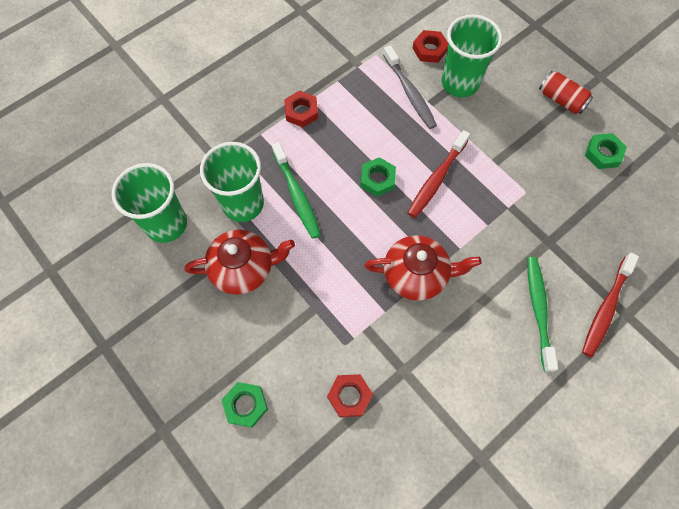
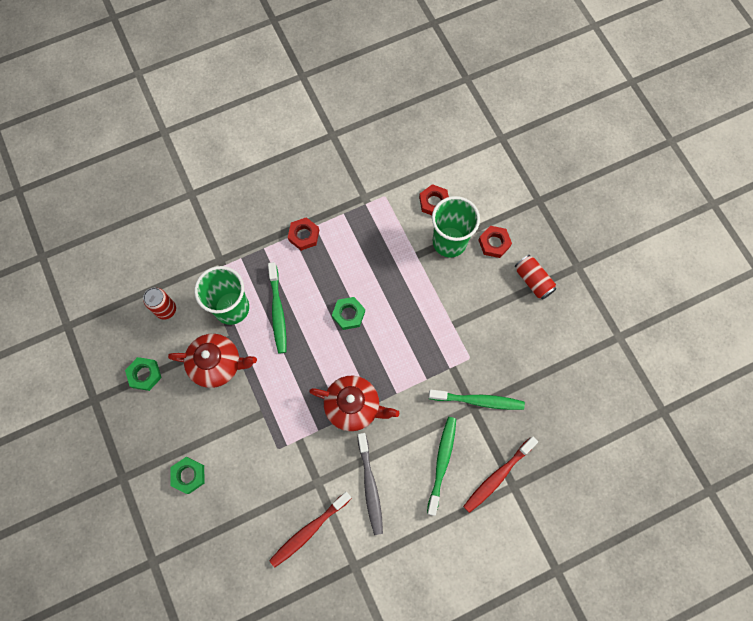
camera: 15 degrees right, 5 degrees up
(166, 224) = (166, 310): green cup -> red can
(349, 396) = (269, 490): red nut -> red nut (494, 243)
(409, 93) = (402, 240): grey toothbrush -> grey toothbrush (370, 486)
(436, 179) = (398, 327): red toothbrush -> red toothbrush (309, 530)
(552, 233) = (478, 401): none -> green toothbrush
(603, 153) = (550, 340): green nut -> green nut (144, 375)

